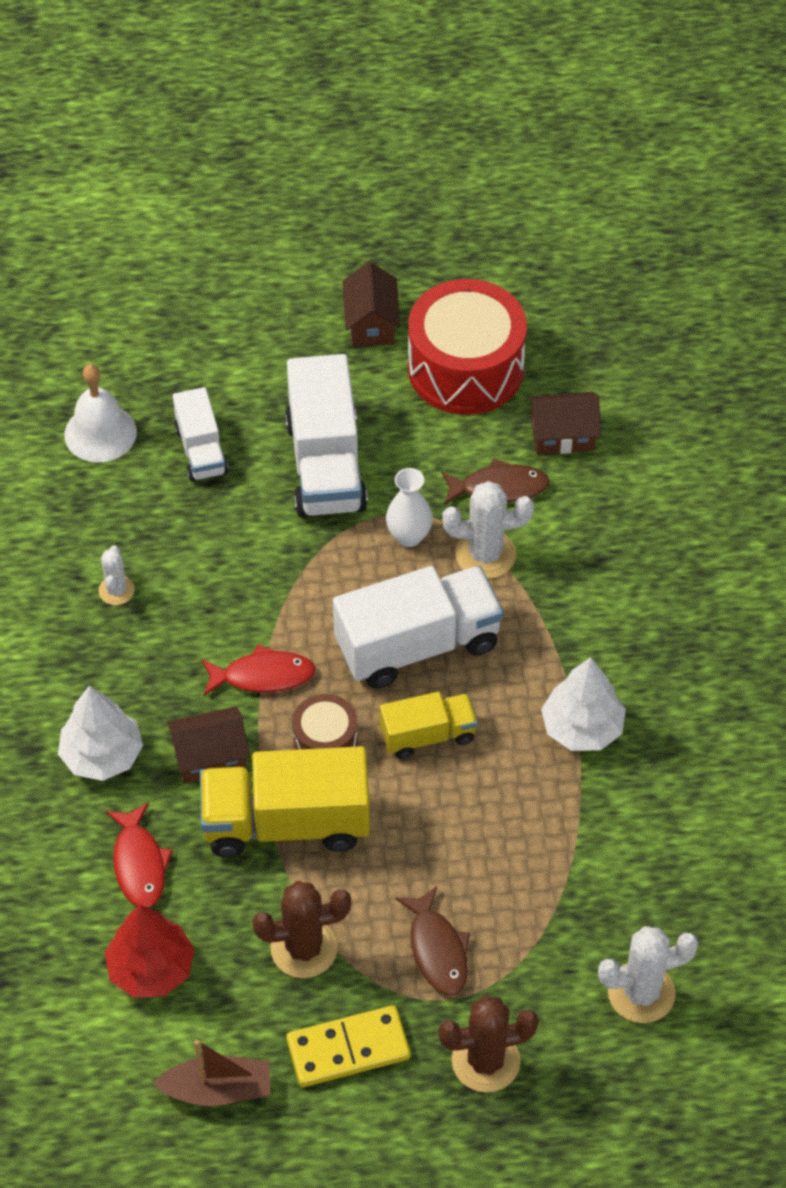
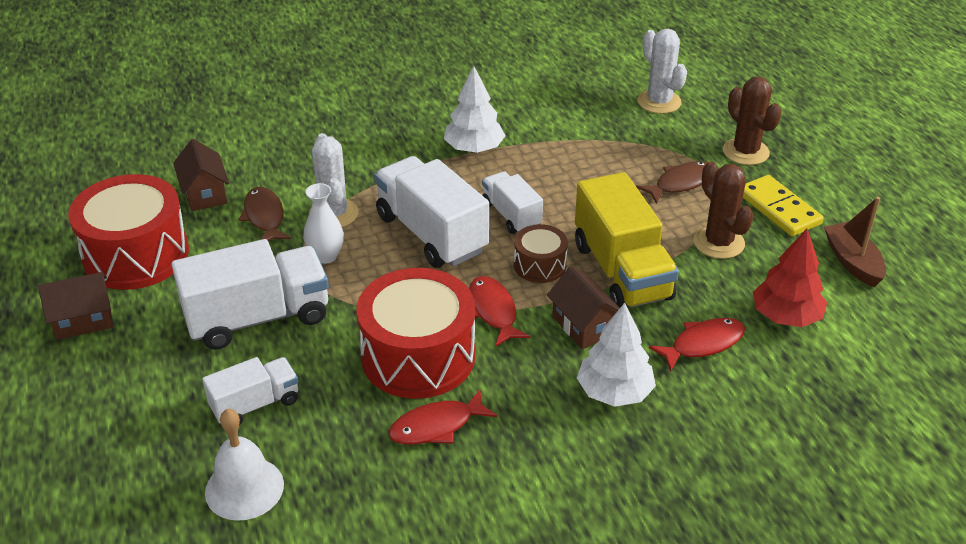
camera: 105 degrees left, 15 degrees down
(116, 590) = (437, 426): white cactus -> red fish
(218, 593) = (418, 356): none -> red drum
(428, 735) = (511, 215): yellow truck -> white truck

